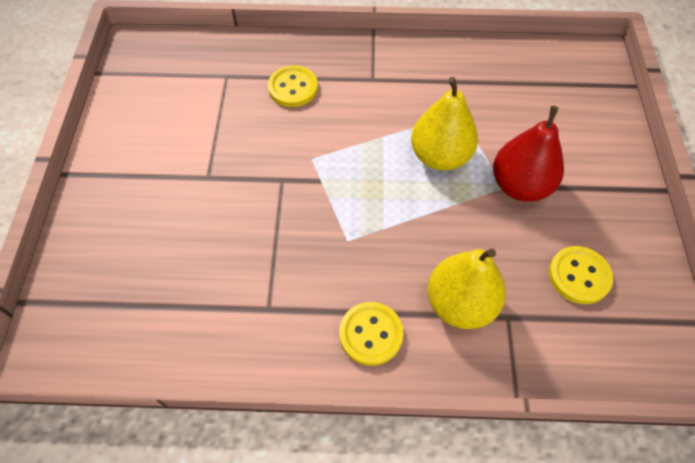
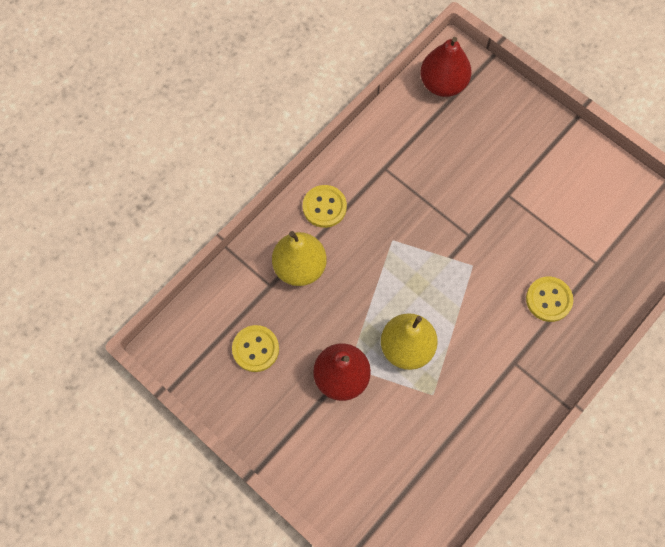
camera: 130 degrees right, 10 degrees up
(101, 328) = (443, 84): none -> red pear

